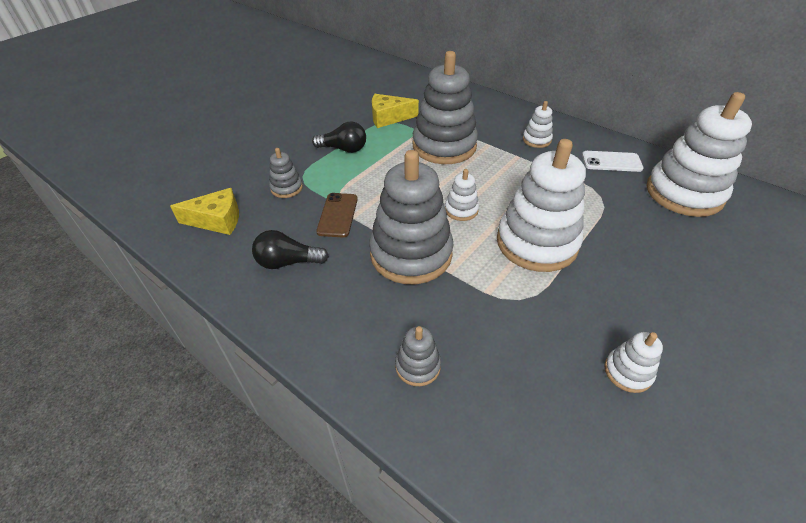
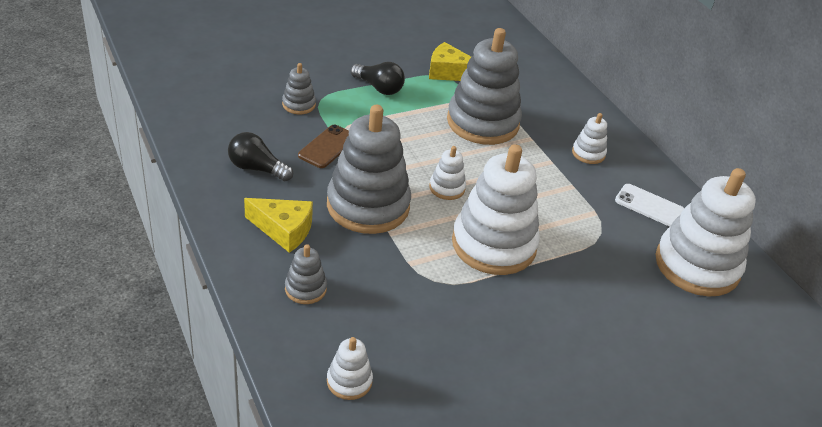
camera: 20 degrees right, 5 degrees down
(217, 220) = (220, 110): yellow cheese -> yellow cheese (284, 230)
(628, 372) = (477, 371): white stacking toy -> white stacking toy (349, 381)

